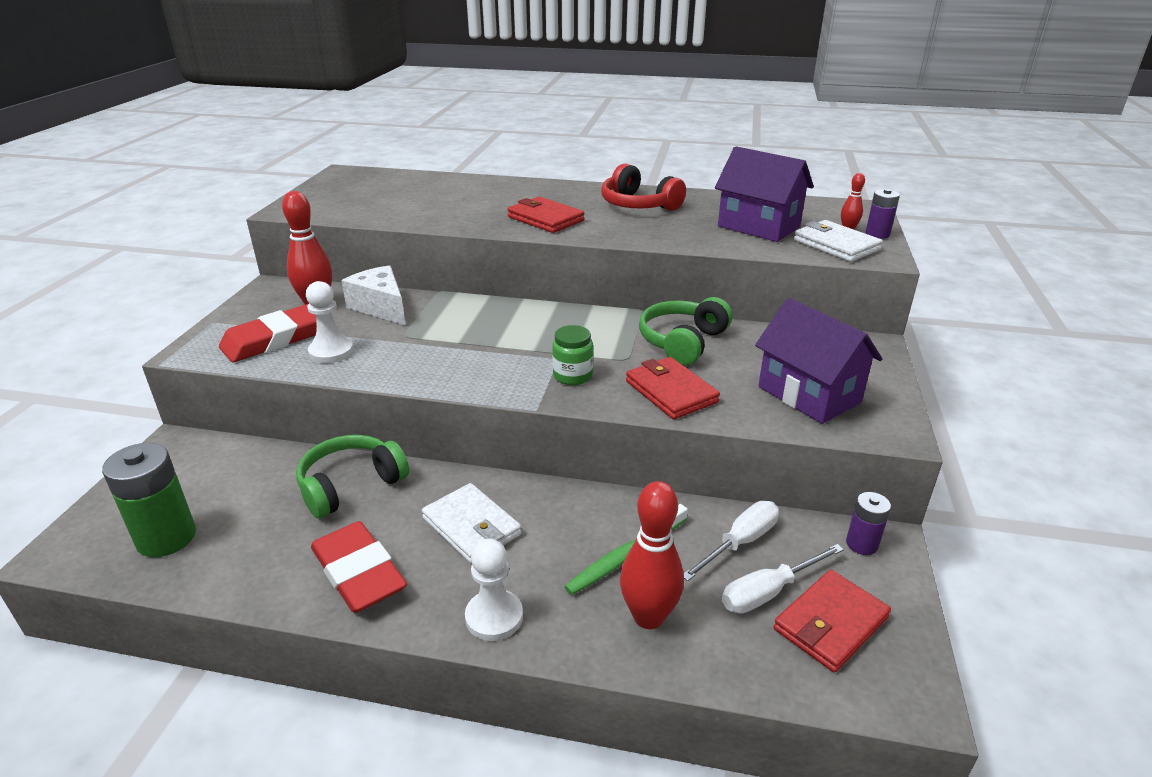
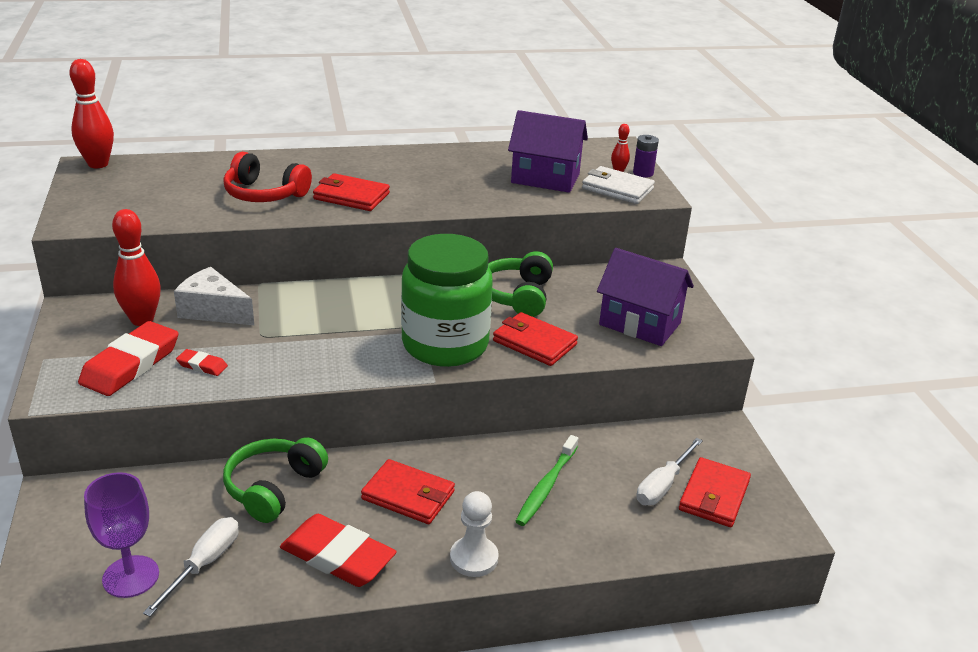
camera: 25 degrees left, 0 degrees up
(166, 538) = (131, 576): green battery -> purple goblet
(331, 352) = (202, 365): white pawn -> red eraser
(471, 527) = (408, 495): white wallet -> red wallet
(572, 376) = (445, 345): green jar -> green jar, size x2.40
(638, 205) = (426, 168): red headphones -> red headphones (264, 194)
(648, 617) = (589, 526): red bowling pin -> red bowling pin (98, 164)
(740, 542) = (625, 454): white screwdriver -> white screwdriver (204, 564)
(862, 544) = (709, 434): purple battery -> none

